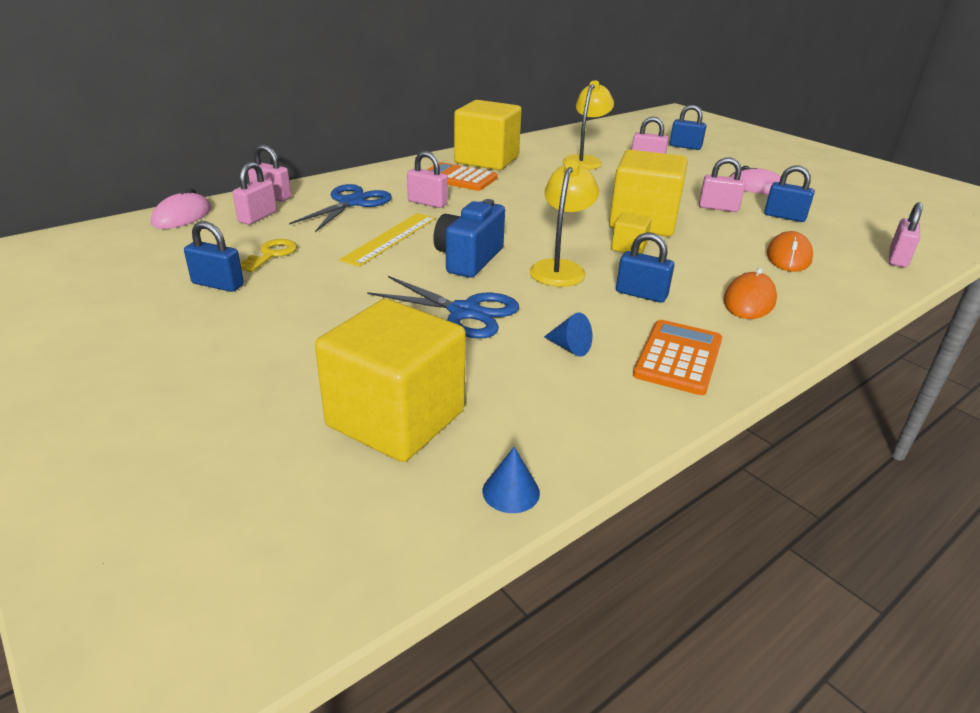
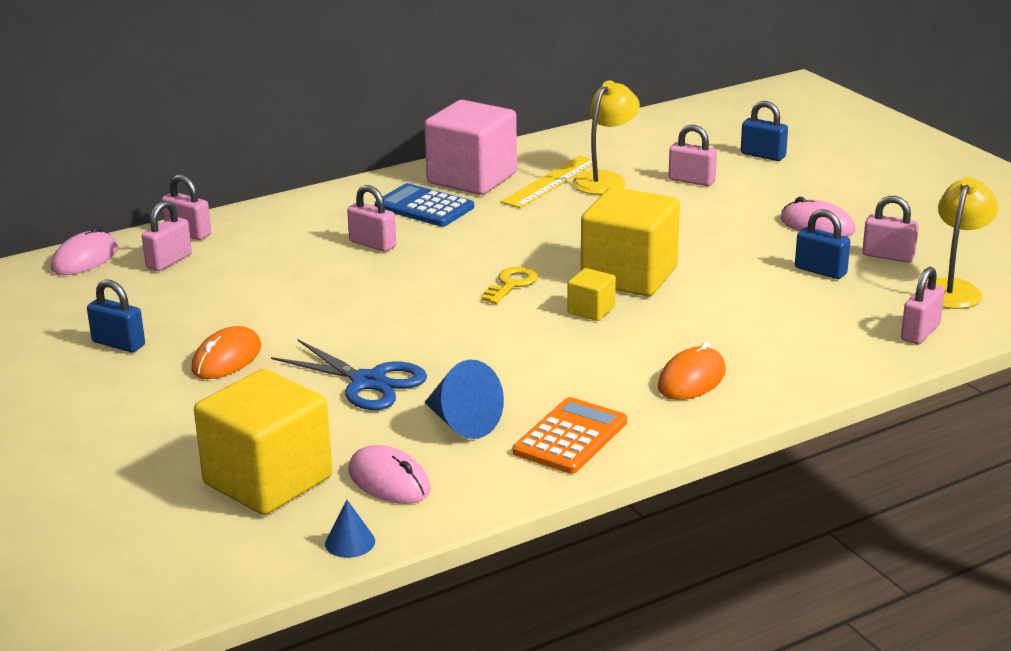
camera: 10 degrees right, 5 degrees down
(271, 254) = (178, 310): yellow key -> yellow key (511, 284)
(352, 203) = (281, 243): blue scissors -> none
(390, 238) = (314, 292): yellow ruler -> yellow ruler (550, 182)
(458, 178) = (424, 207): orange calculator -> blue calculator
(468, 259) = (395, 320): blue camera -> none
(486, 160) = (472, 178): yellow cube -> pink cube
(524, 412) = (389, 481): none -> pink mouse
(560, 268) = (495, 334): yellow lamp -> yellow lamp (953, 289)
(569, 347) = (462, 423): blue cone -> blue cone, size x1.74
(641, 294) = (571, 368): blue padlock -> none
(718, 208) = (741, 256): pink padlock -> pink padlock (888, 256)
(788, 256) = (781, 326): orange mouse -> orange mouse (227, 358)

